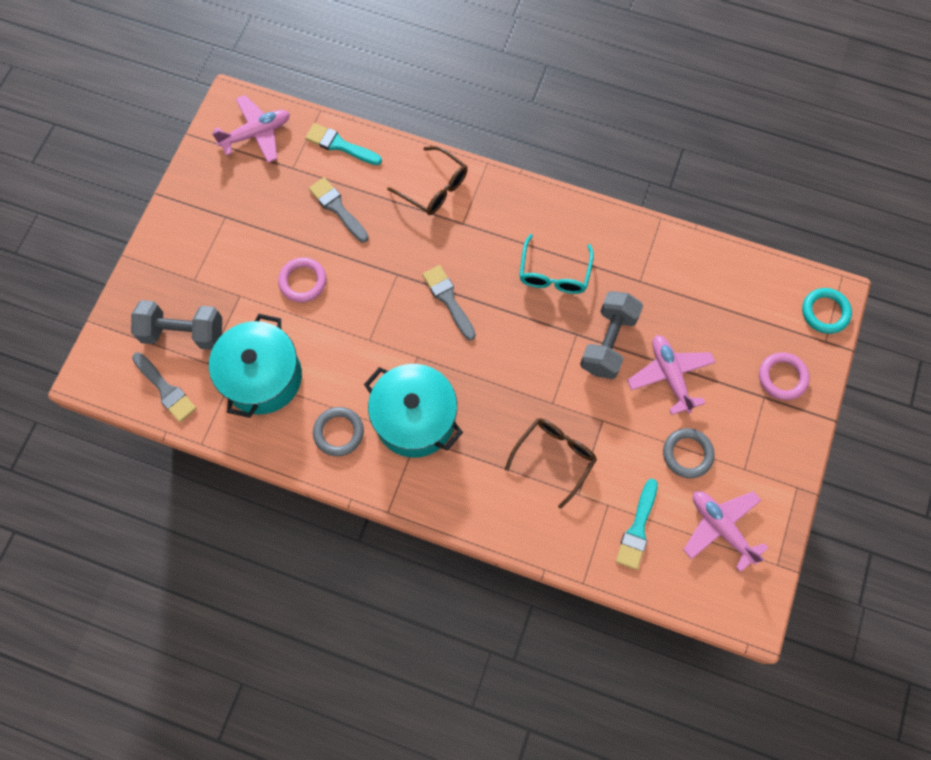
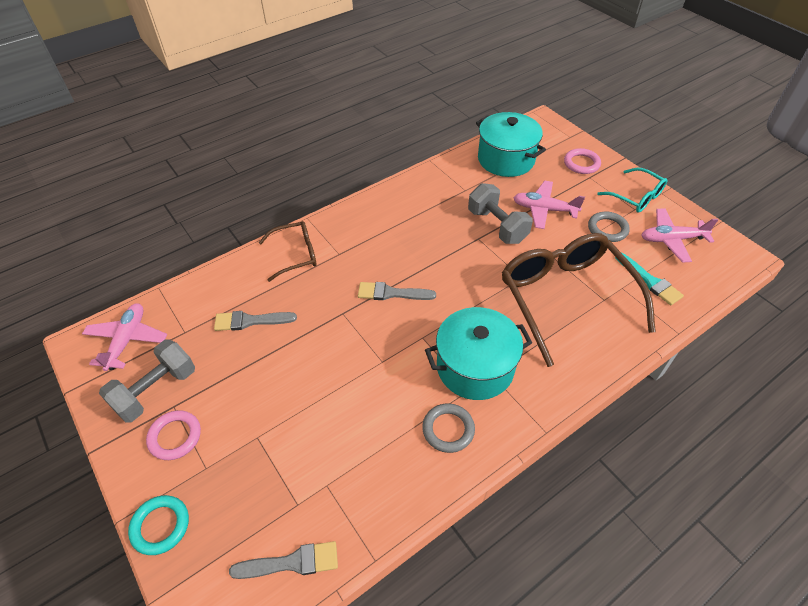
camera: 55 degrees left, 20 degrees down
(183, 332) = (248, 509): grey dumbbell -> grey dumbbell (156, 390)
(262, 377) = (350, 462): turquoise pot -> turquoise pot (506, 159)
(303, 281) = (289, 380): pink ring -> pink ring (175, 437)
(340, 145) = (200, 291): turquoise brush -> none
(554, 274) = (423, 227): turquoise glasses -> turquoise glasses (636, 197)
(554, 457) = (565, 297): brown glasses -> brown glasses, size x1.96
(825, 312) = (551, 128): turquoise ring -> turquoise ring (160, 526)

